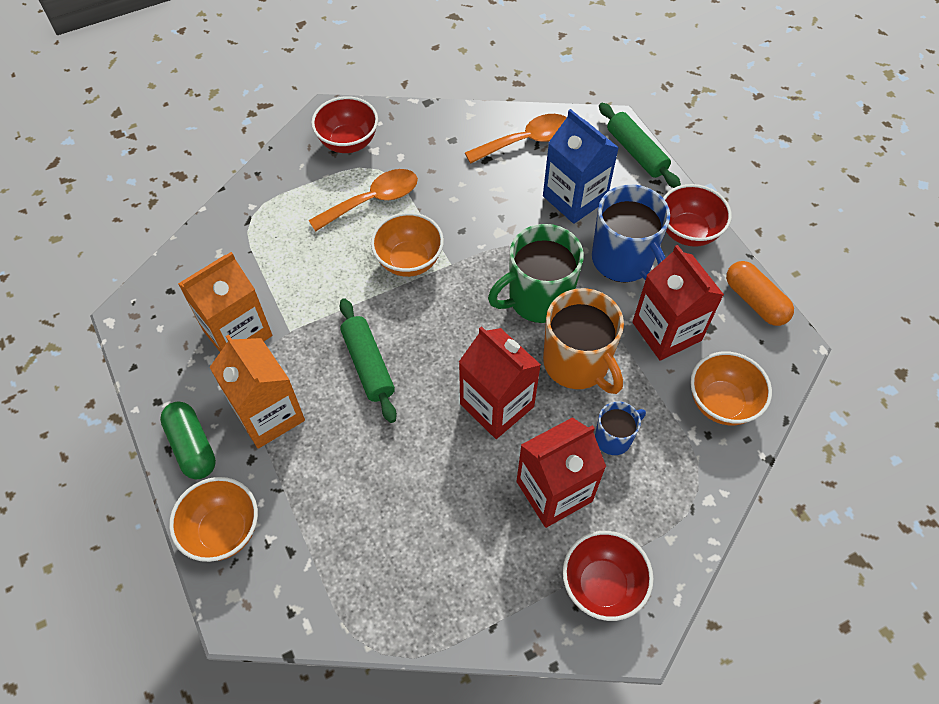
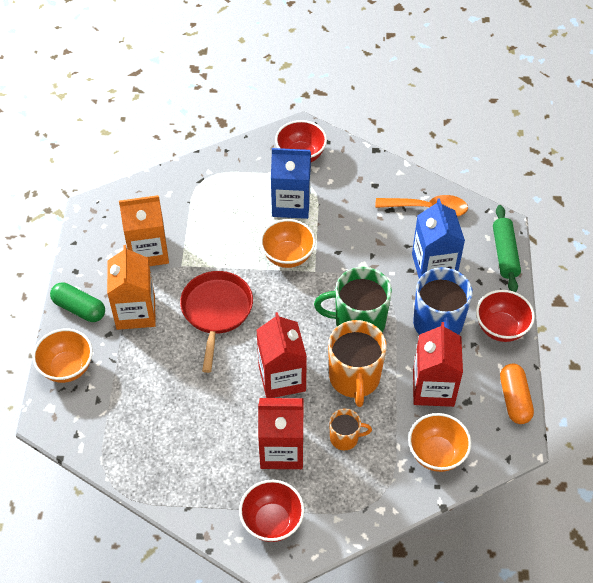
camera: 30 degrees right, 5 degrees down
(192, 446) = (79, 308): green capsule -> green capsule turned 60 degrees counterclockwise
(368, 365) = (216, 311): green rolling pin -> red pan
(373, 200) = (291, 204): orange spoon -> blue carton
(614, 438) = (345, 438): blue mug -> orange mug

